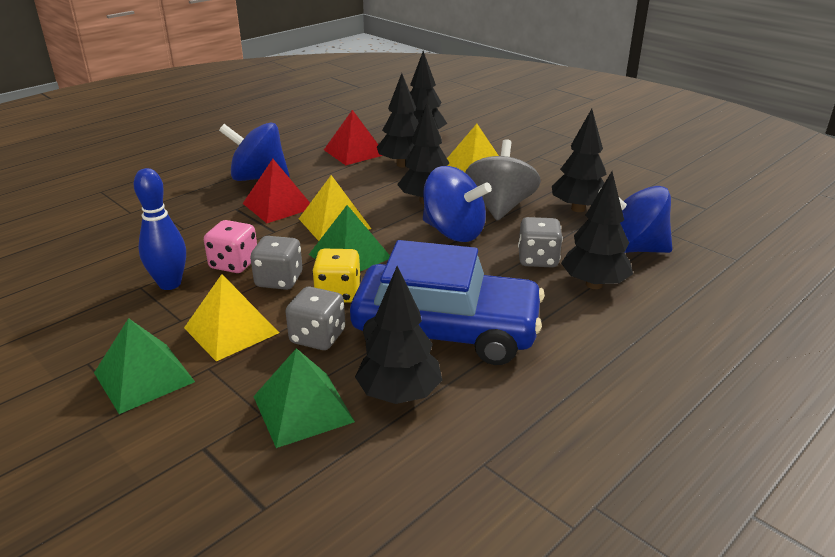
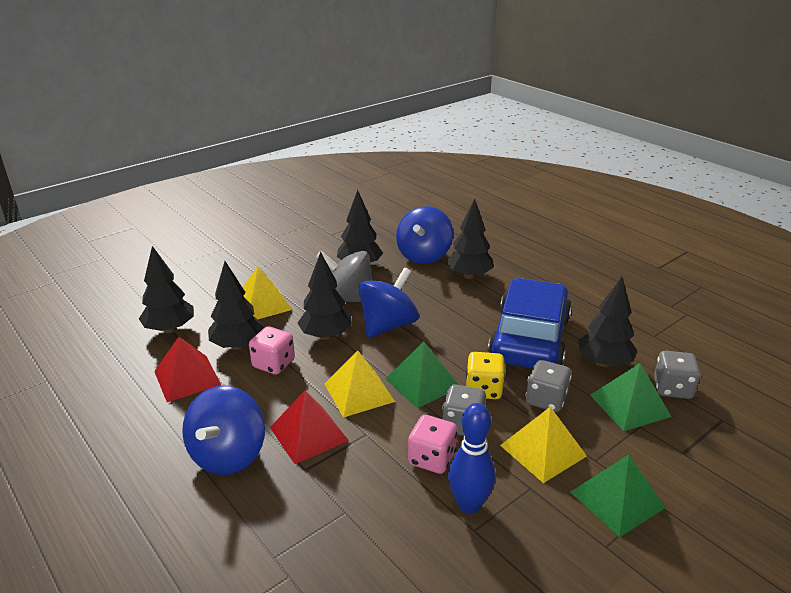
camera: 85 degrees left, 0 degrees up
(376, 182) = (273, 364): none -> pink dice
(537, 259) = (435, 292): grey dice -> grey dice (672, 389)

